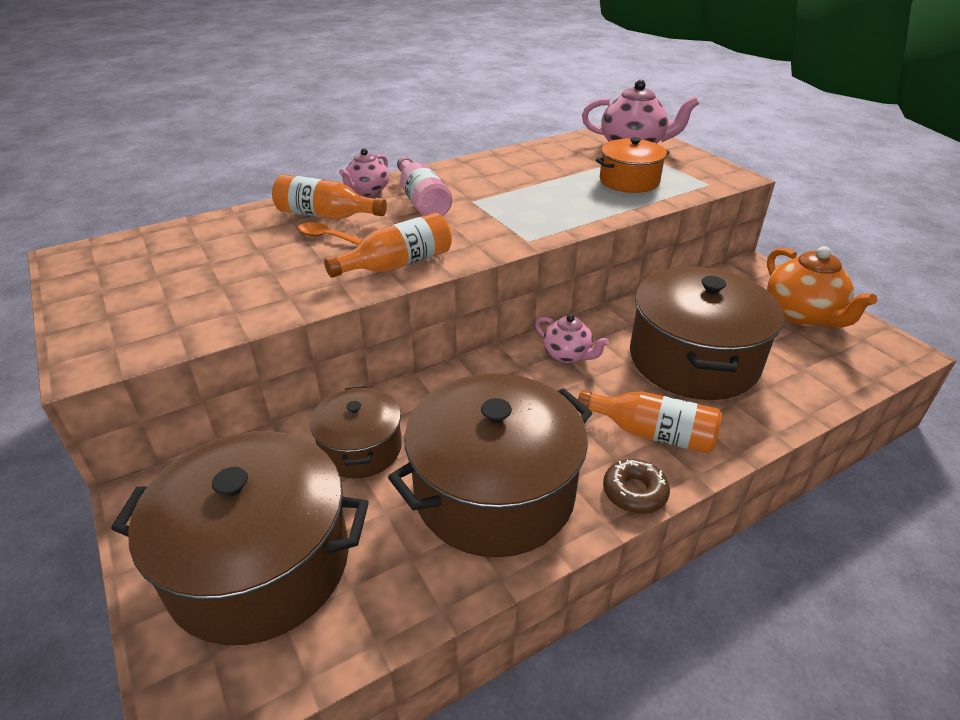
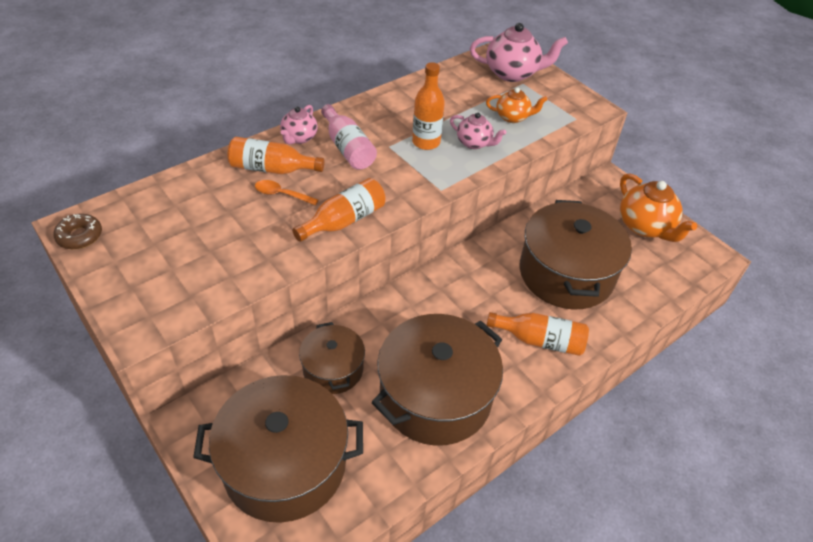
camera: 10 degrees left, 10 degrees up
(518, 199) = (426, 142): none -> orange bottle
(567, 355) = (473, 275): pink teapot -> pink teapot (474, 143)
(629, 181) = (513, 117): orange pot -> orange teapot
(634, 492) = (531, 388): brown donut -> brown donut (80, 236)

